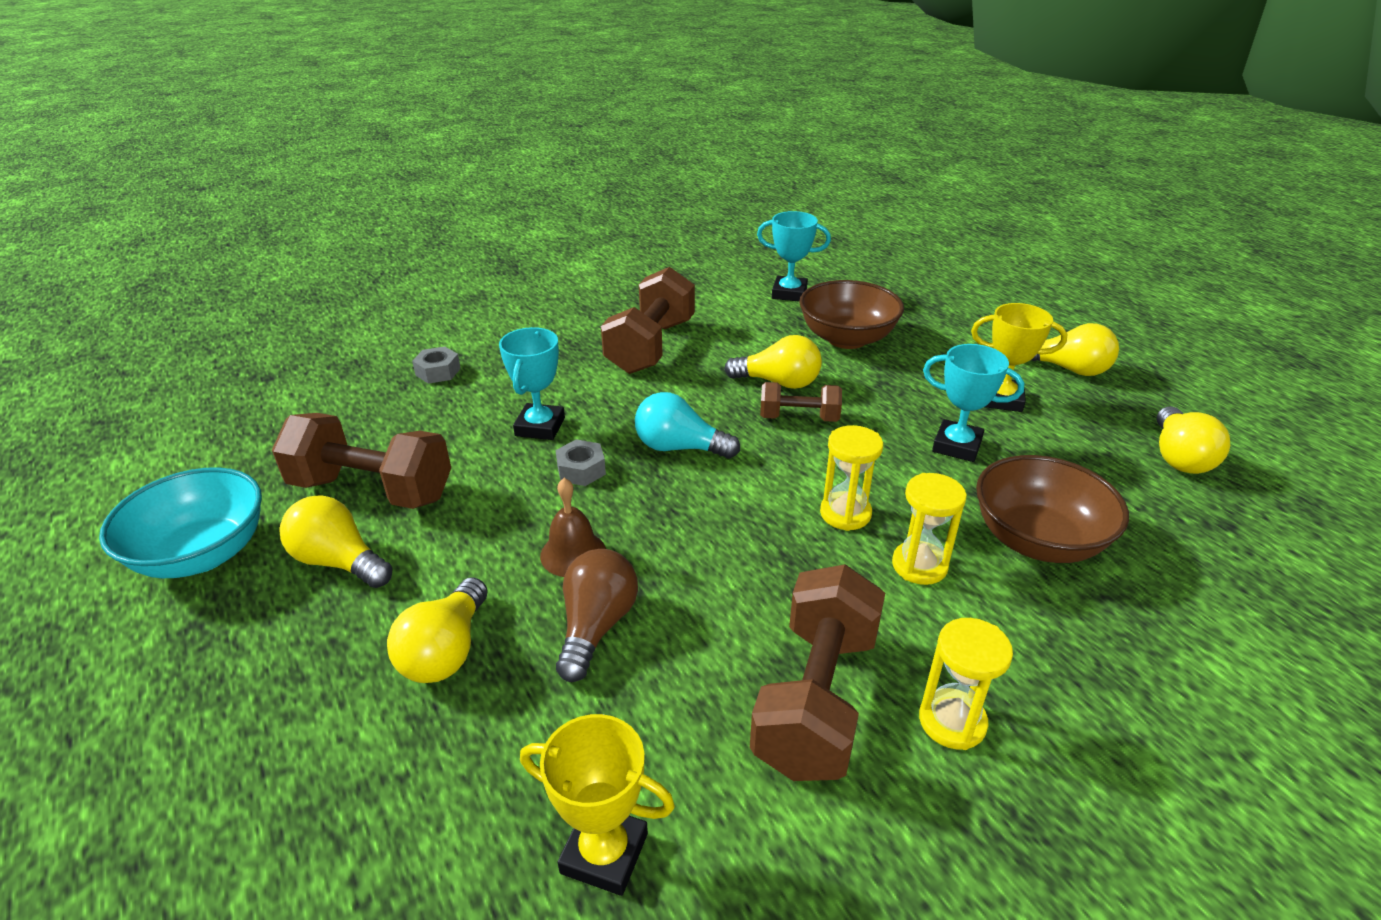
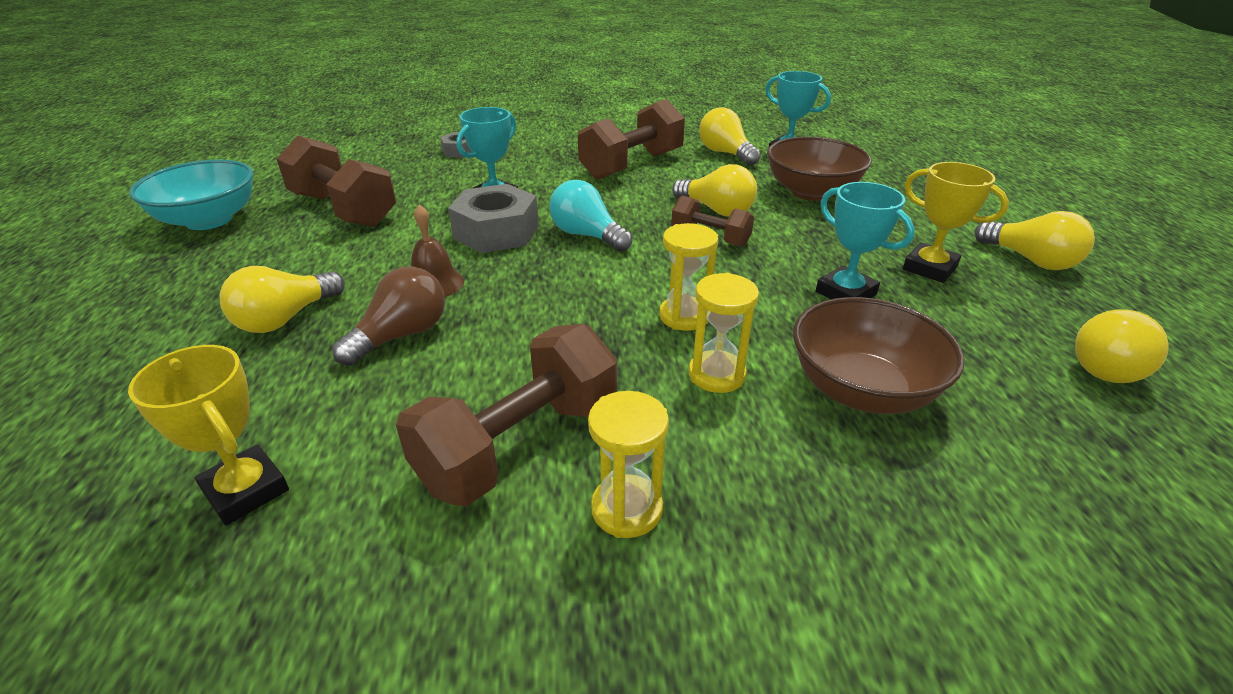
camera: 25 degrees right, 0 degrees up
(339, 561) = (279, 245): yellow light bulb -> yellow light bulb (725, 153)
(581, 470) = (496, 232): grey nut -> grey nut, size x1.90

